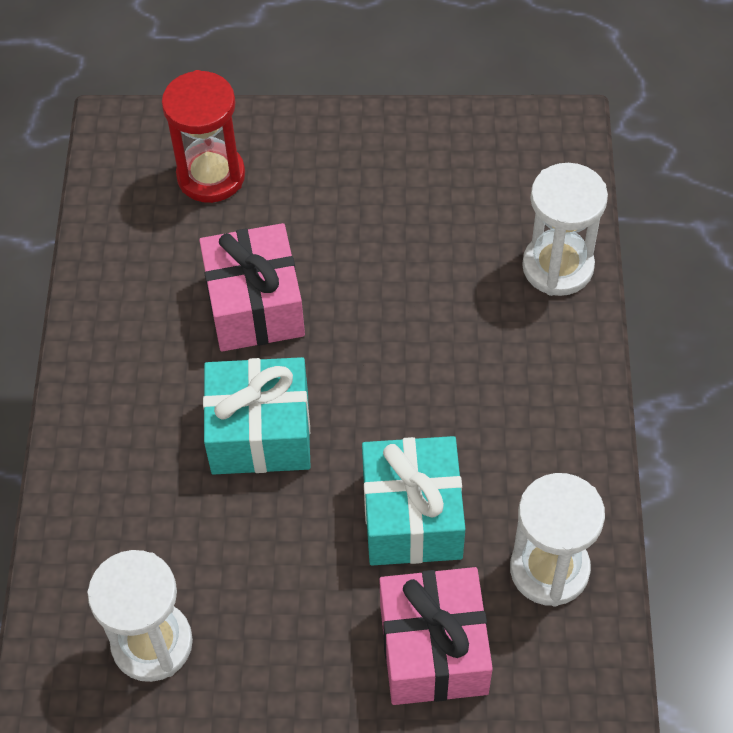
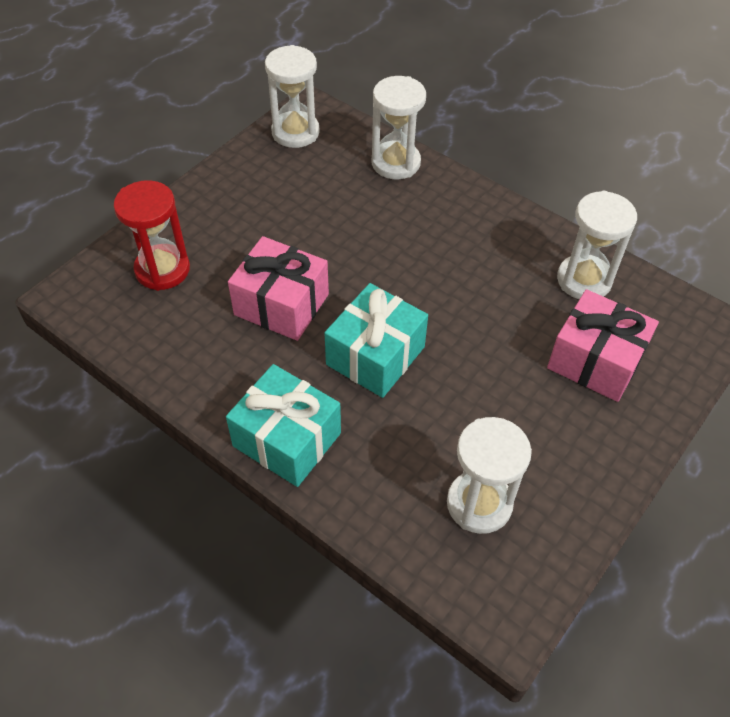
camera: 55 degrees left, 5 degrees down
(412, 516) = (499, 318): turquoise gift -> turquoise gift (287, 439)
(511, 142) = (295, 132): none -> white hourglass

